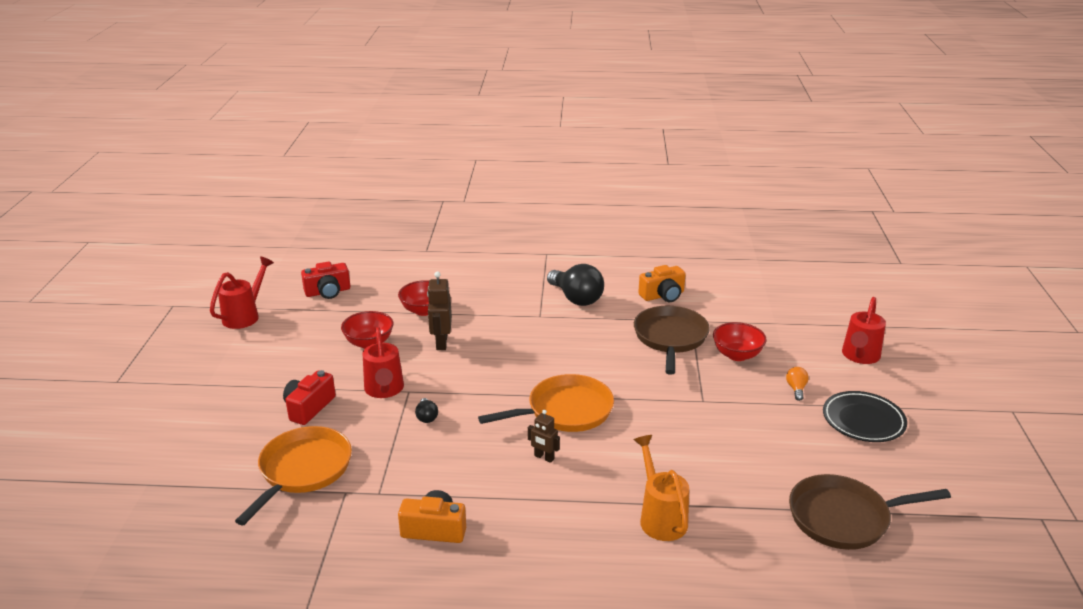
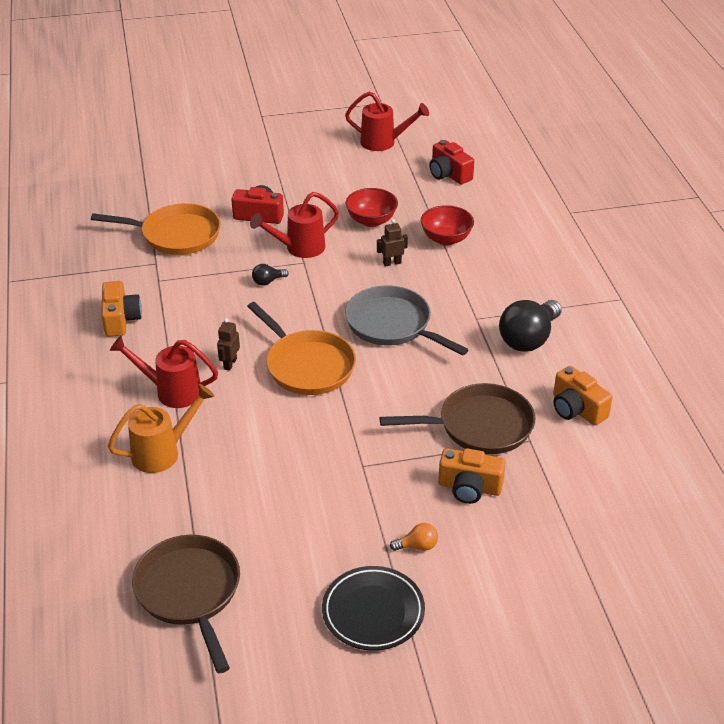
camera: 75 degrees right, 10 degrees up
(441, 343) = (392, 263): brown robot -> brown robot, size x0.62
(529, 357) = (392, 325): none -> grey pan
(737, 355) = (469, 487): red bowl -> orange camera
(859, 356) = (520, 610): red watering can -> red watering can (171, 391)

